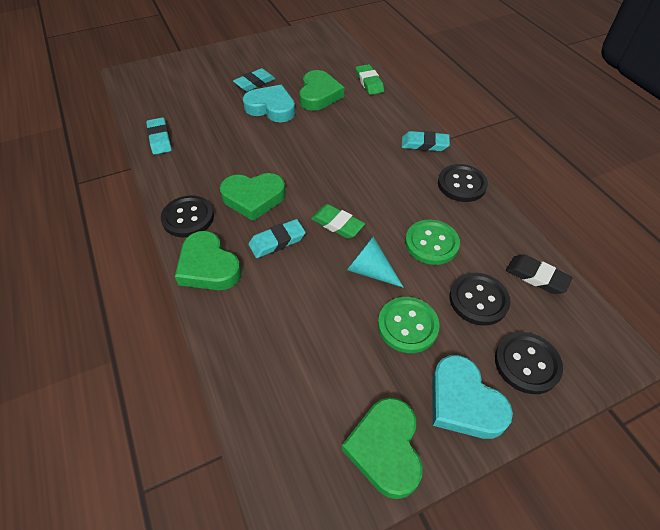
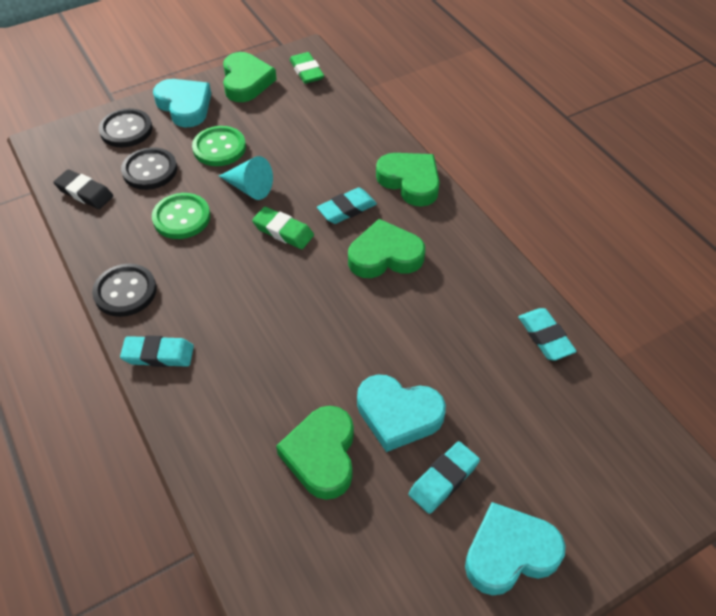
camera: 175 degrees right, 0 degrees up
(188, 218) = (452, 227): black button -> none
(232, 60) = (509, 552): none -> turquoise heart
(369, 82) = (230, 499): green eraser -> green eraser (306, 71)

